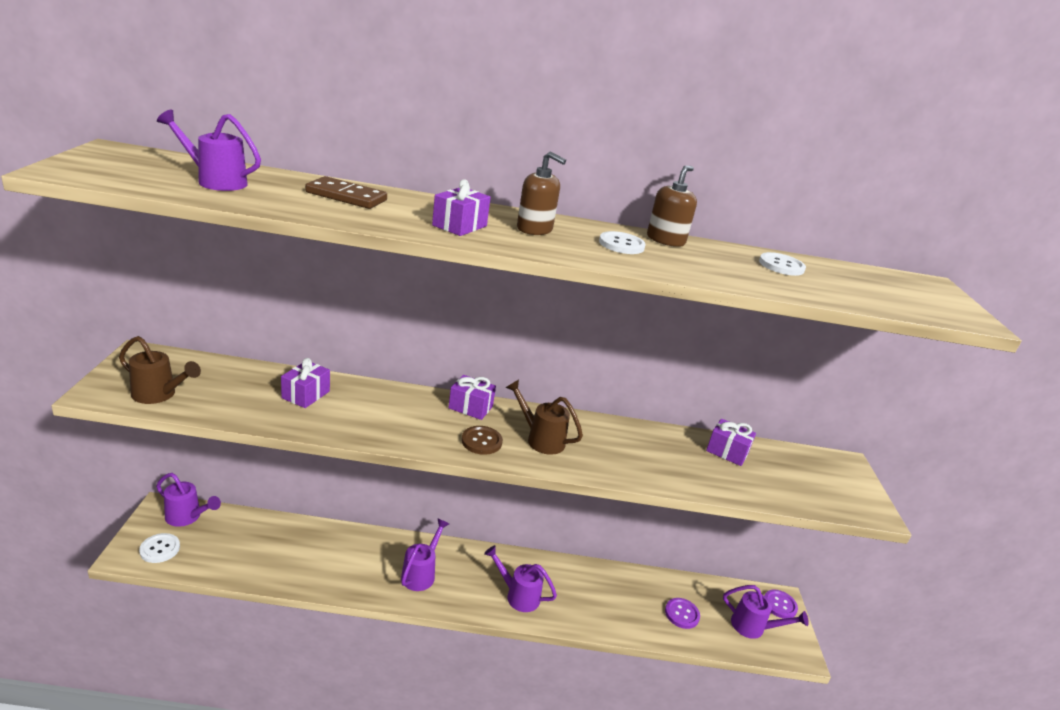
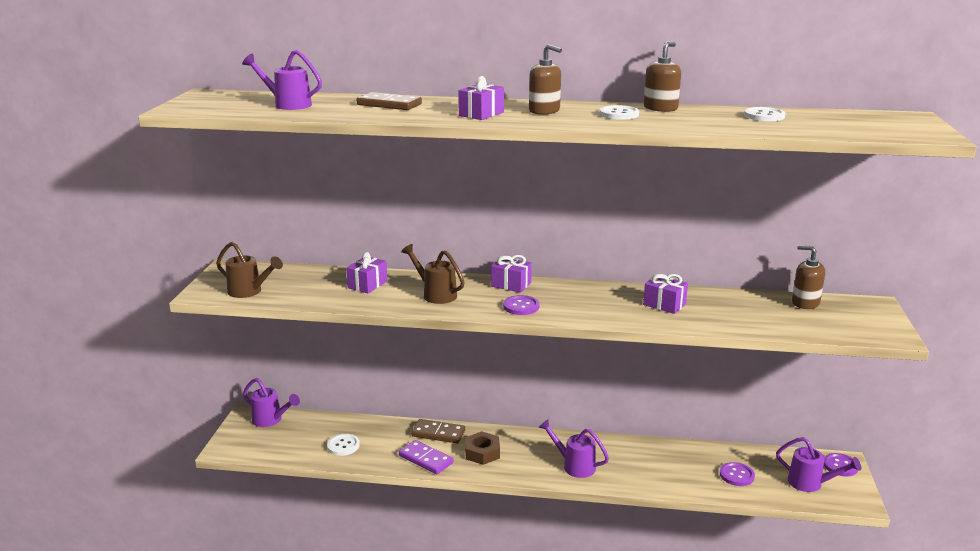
camera: 10 degrees right, 5 degrees down
(160, 549) = (251, 443): white button -> white button (343, 446)
(359, 580) = (426, 459): none -> purple domino
(375, 545) = (438, 433): none -> brown domino
(421, 573) = (482, 453): purple watering can -> brown nut
(481, 441) = (521, 306): brown button -> purple button
(541, 439) = (574, 302): brown watering can -> brown watering can (436, 294)
(727, 452) = (752, 302): purple gift -> purple gift (664, 304)
(779, 456) = (805, 303): none -> brown soap dispenser

